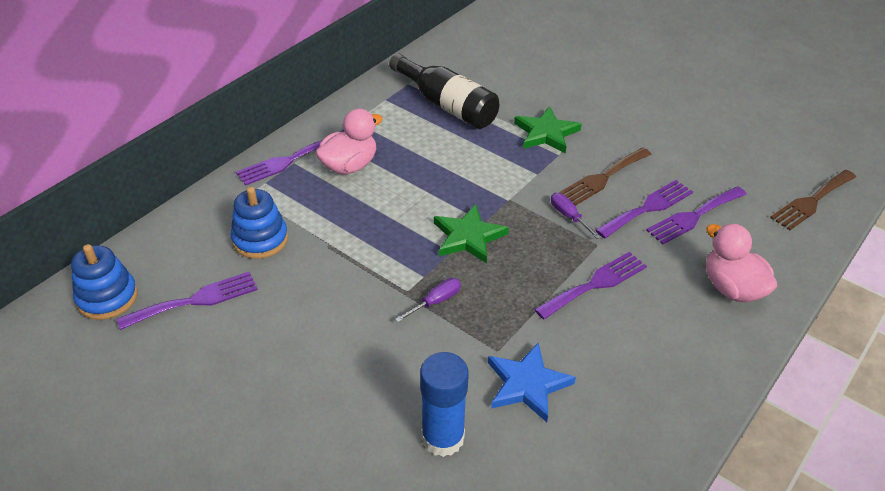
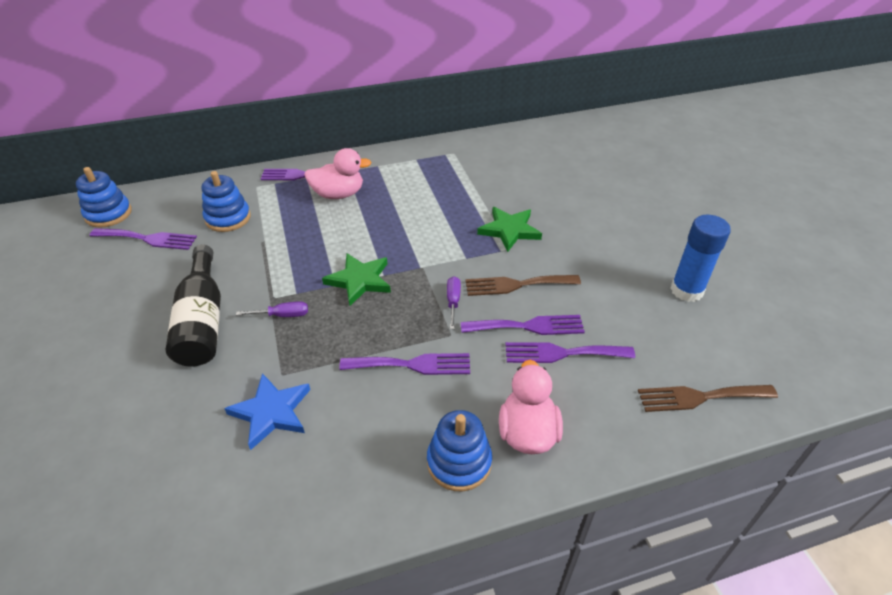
camera: 35 degrees right, 0 degrees up
(442, 438) = (172, 415): blue glue stick -> blue glue stick (686, 290)
(447, 105) = (456, 180): black bottle -> black bottle (202, 321)
(710, 336) = (459, 462): none -> blue stacking toy

